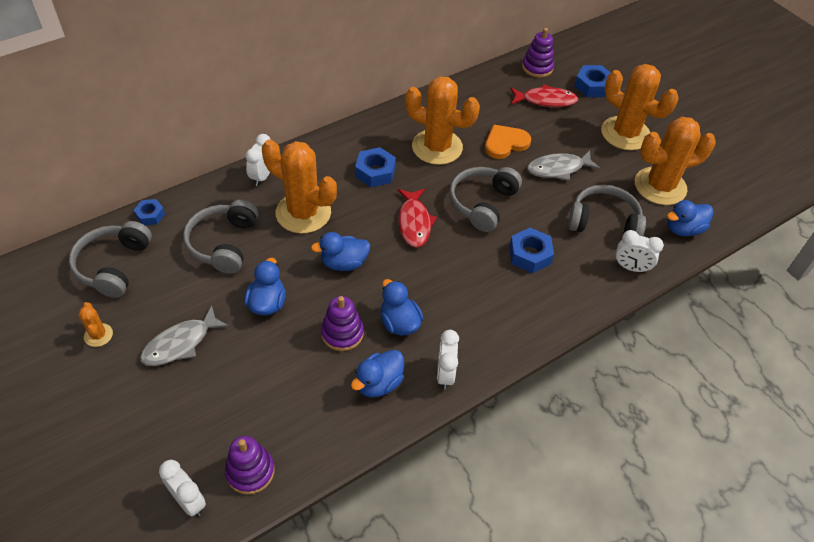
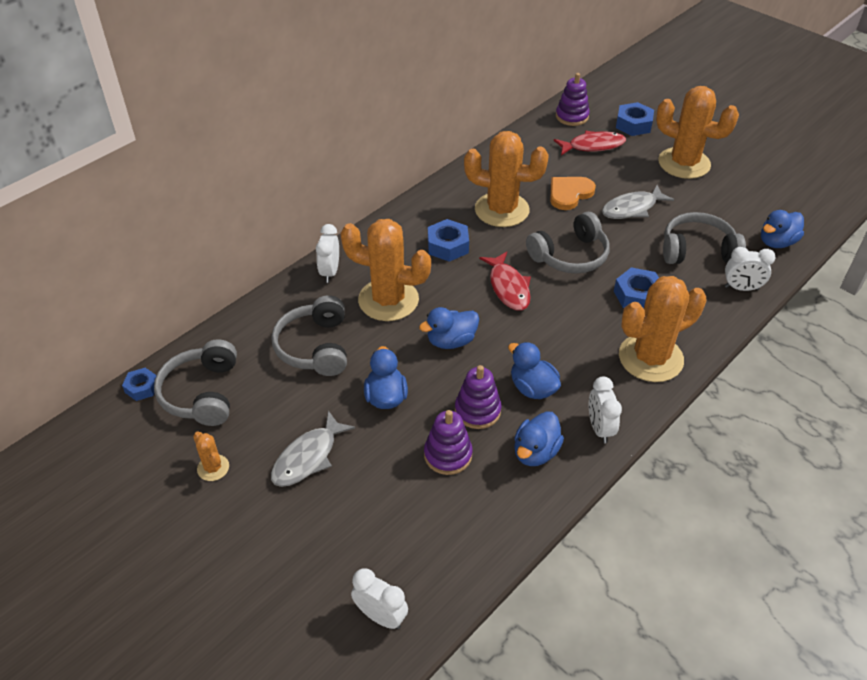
camera: 10 degrees left, 5 degrees down
(150, 215) = (223, 334): blue nut -> blue nut (142, 387)
(250, 471) = (435, 570): purple stacking toy -> purple stacking toy (448, 455)
(482, 203) = (570, 256): grey headphones -> grey headphones turned 135 degrees counterclockwise
(660, 186) = (738, 206): orange cactus -> orange cactus (650, 358)

